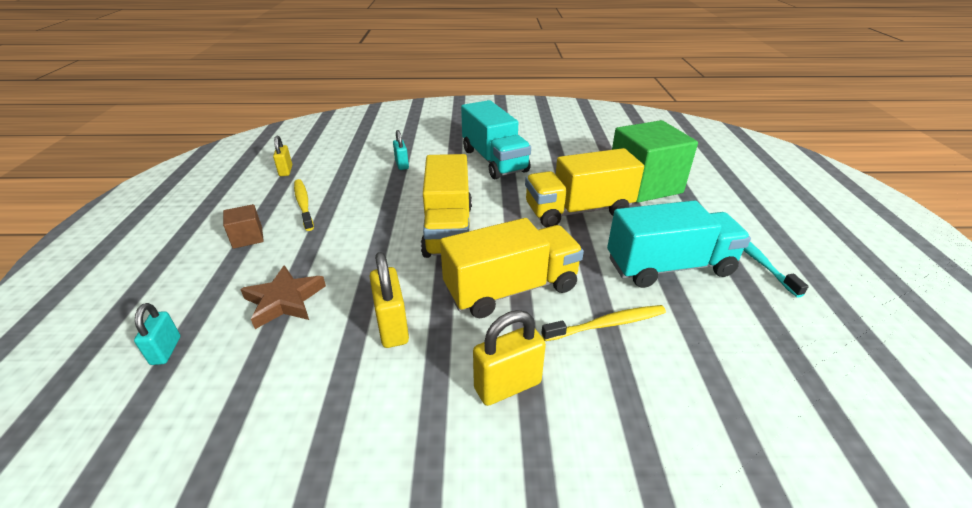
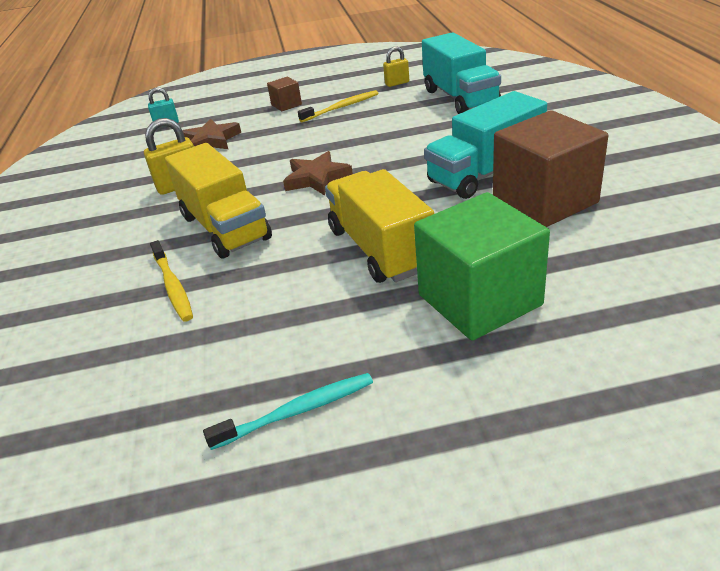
camera: 85 degrees right, 0 degrees up
(402, 165) = (440, 126): turquoise padlock -> none
(448, 230) = (317, 178): yellow truck -> brown star
(507, 386) = (111, 244): yellow padlock -> none
(542, 150) = (544, 201): none -> brown cube
(669, 267) = (269, 327): turquoise truck -> turquoise truck (460, 98)

